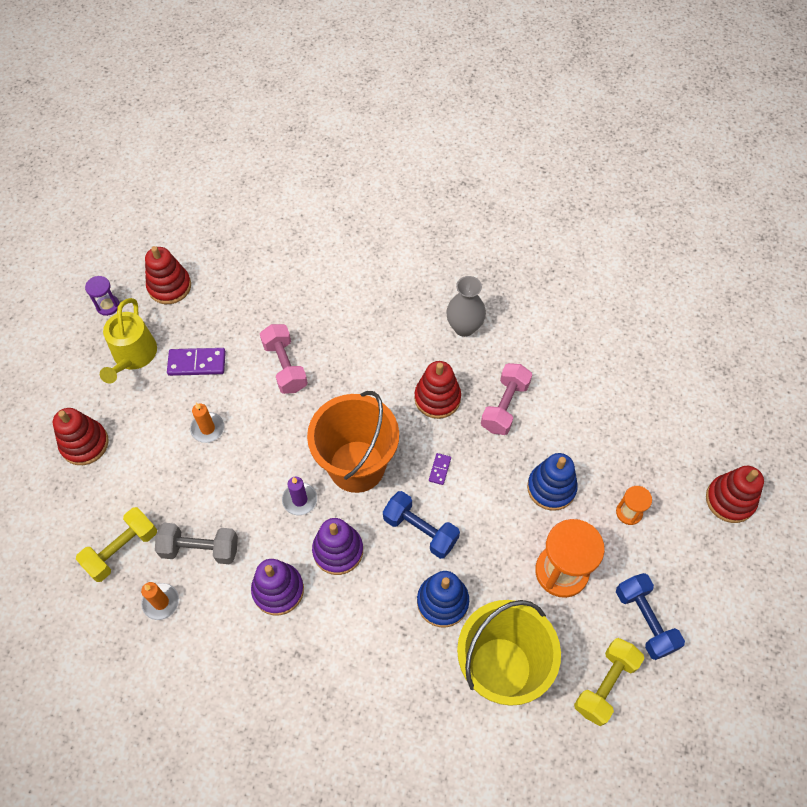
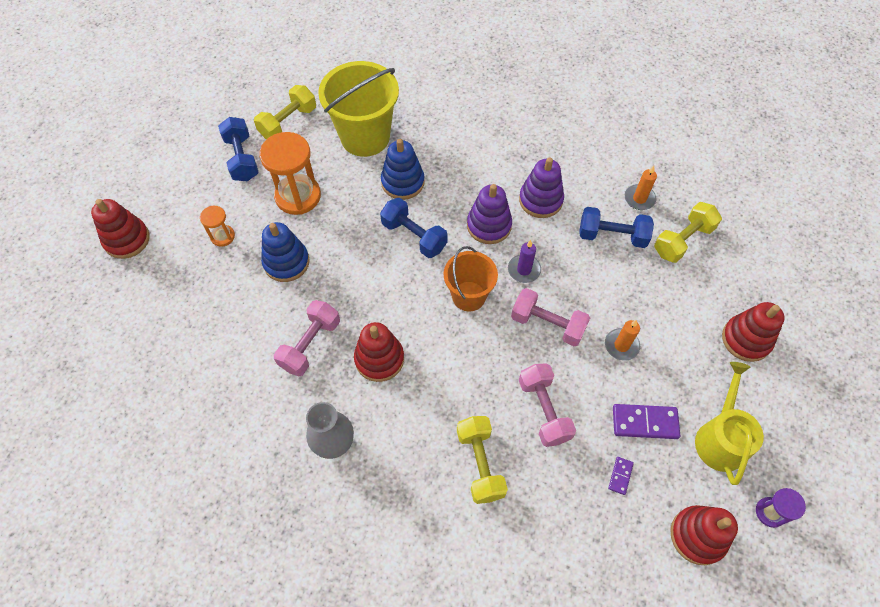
camera: 175 degrees left, 0 degrees up
(200, 549) = (612, 236): grey dumbbell -> blue dumbbell
(278, 443) = (547, 324): none -> pink dumbbell
(340, 322) = (480, 464): none -> yellow dumbbell
(356, 466) = (469, 296): orange bucket -> orange bucket, size x0.61
(440, 469) = (388, 287): purple domino -> purple domino (620, 476)

